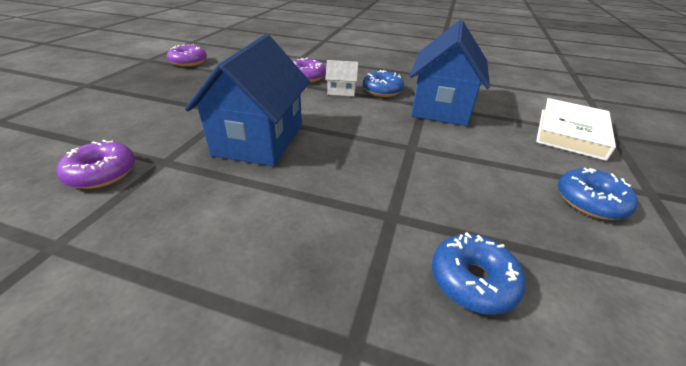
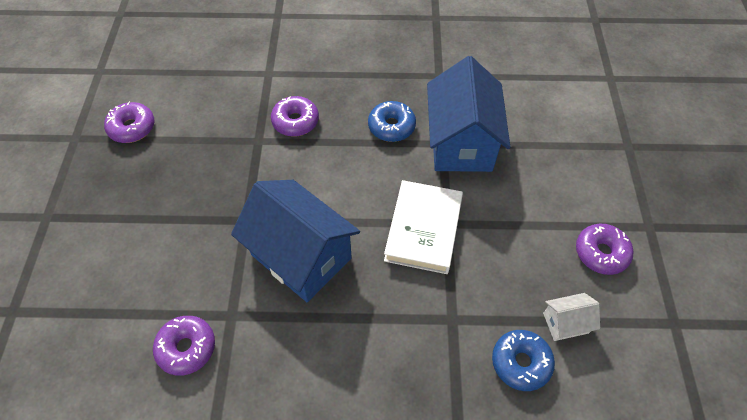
camera: 15 degrees left, 20 degrees up
(259, 140) = (301, 256): blue house -> blue house turned 45 degrees counterclockwise
(341, 91) = (347, 141): white house -> white house (565, 323)
(570, 133) = (589, 153): white book -> white book (423, 229)
(590, 201) = (601, 253): blue donut -> purple donut

